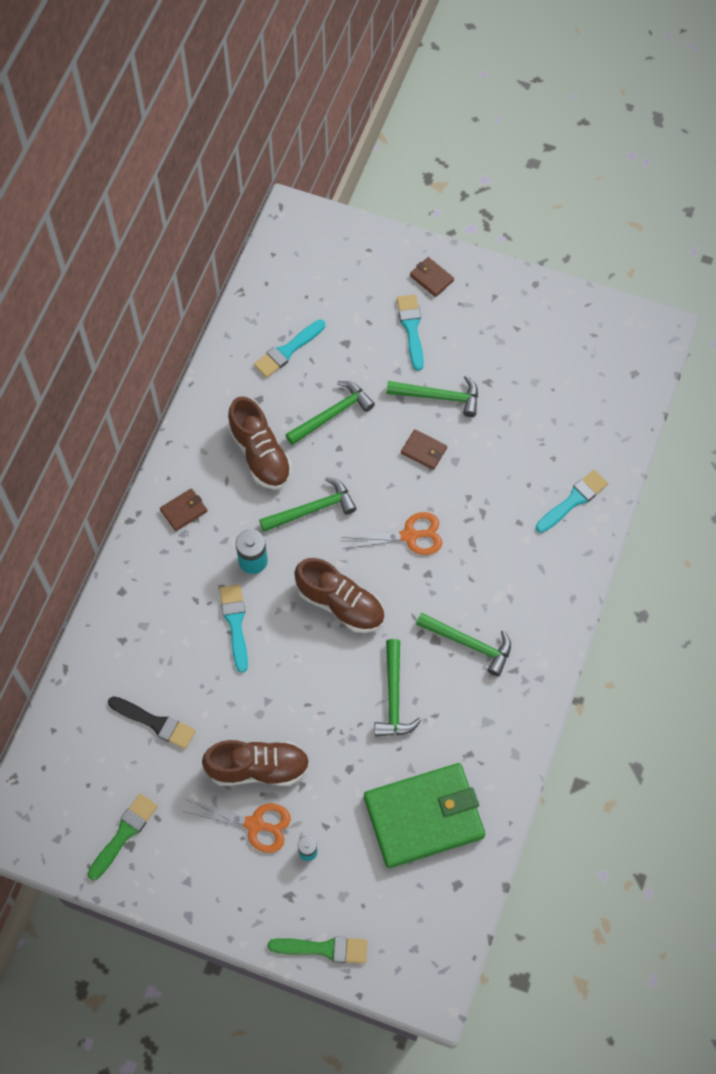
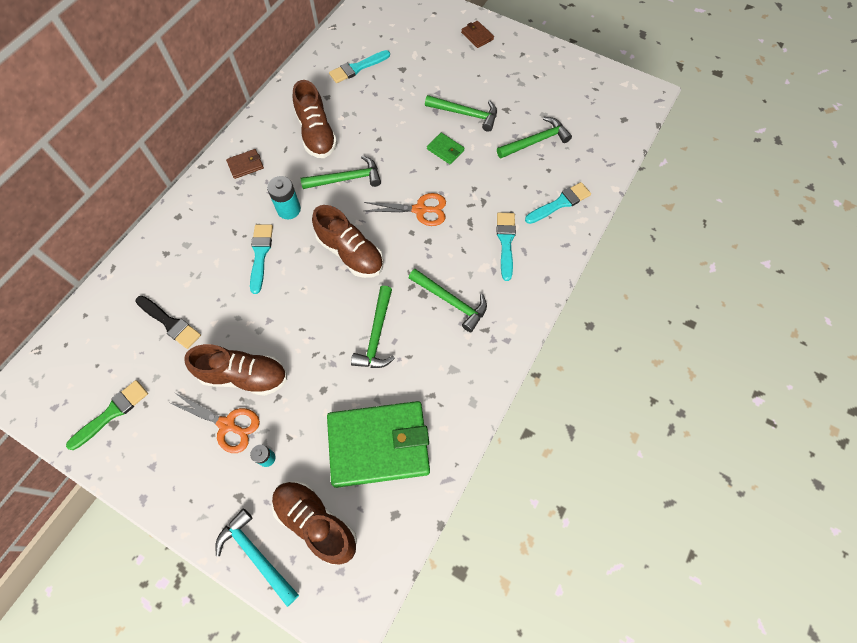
camera: 10 degrees right, 0 degrees up
(324, 949) = (256, 554): green brush -> turquoise hammer
(333, 414) = (380, 114): green hammer -> green hammer (536, 141)
(377, 906) = (316, 522): none -> brown shoe
(411, 328) = (454, 66): turquoise brush -> turquoise brush (506, 242)
(423, 451) = (445, 150): brown wallet -> green wallet

